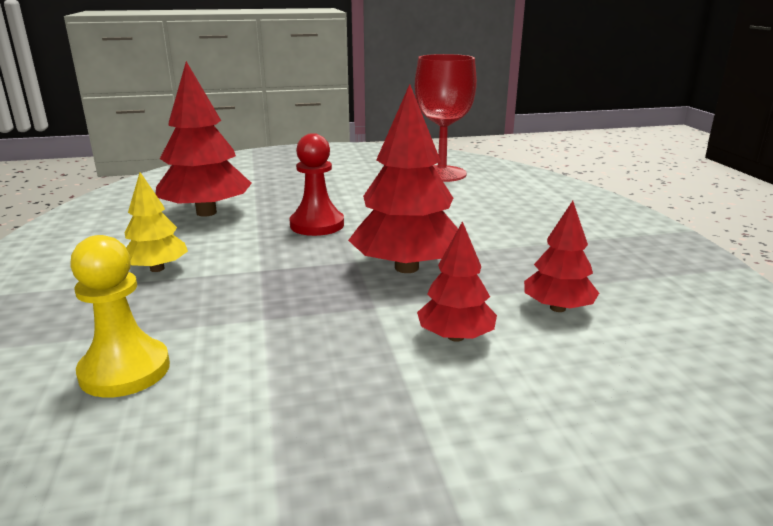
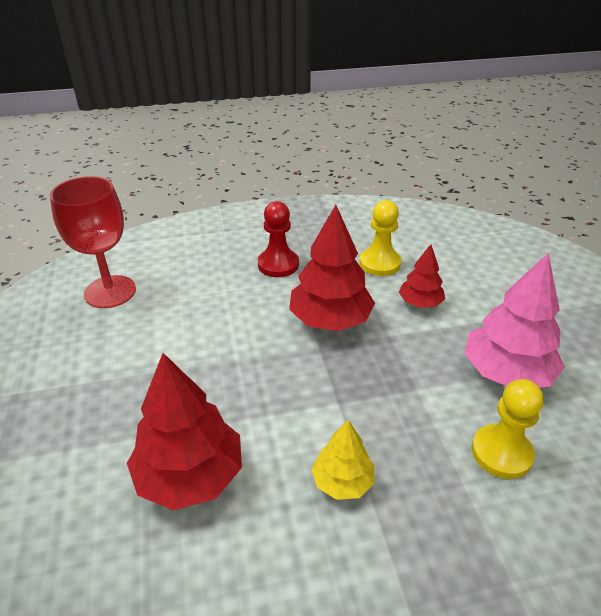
camera: 90 degrees left, 15 degrees up
(273, 403) = (506, 373): none -> pink tree
(317, 225) = (240, 375): red pawn -> red pawn (278, 264)
(557, 308) = (379, 263): red tree -> yellow pawn

